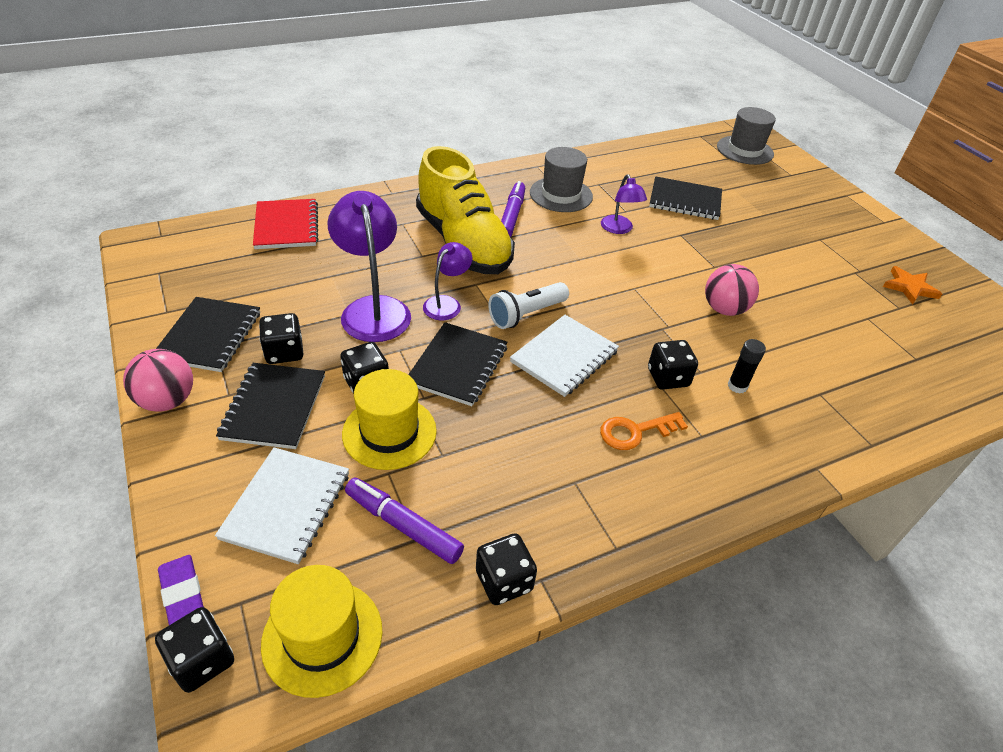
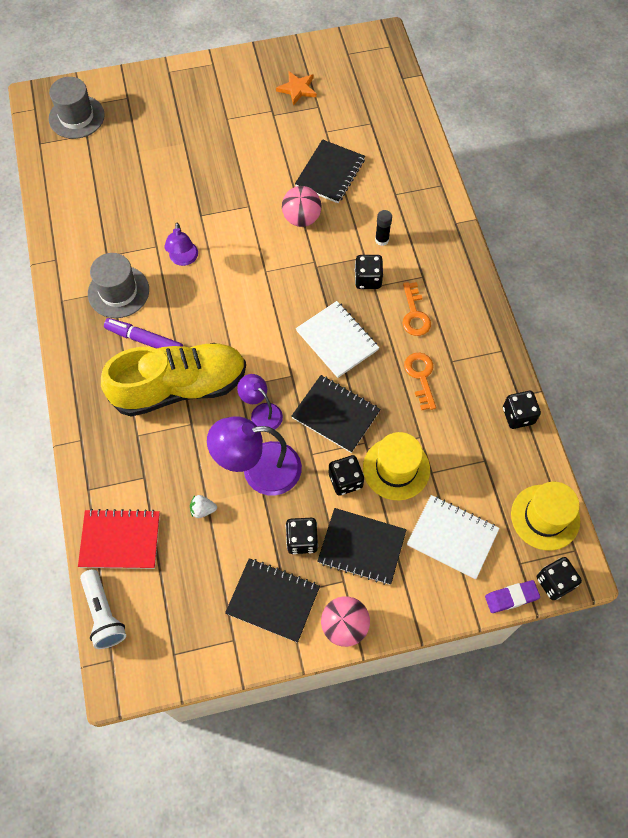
camera: 75 degrees left, 20 degrees up
(321, 274) = (203, 510): none -> white strawberry
(403, 526) = (475, 466): purple marker -> none
(526, 314) = (285, 356): white flashlight -> white flashlight (103, 614)
(537, 447) = (421, 376): none -> orange key
(619, 229) = (183, 259): purple lamp -> purple lamp turned 90 degrees clockwise
(685, 200) = (150, 195): black notebook -> black notebook (330, 173)

